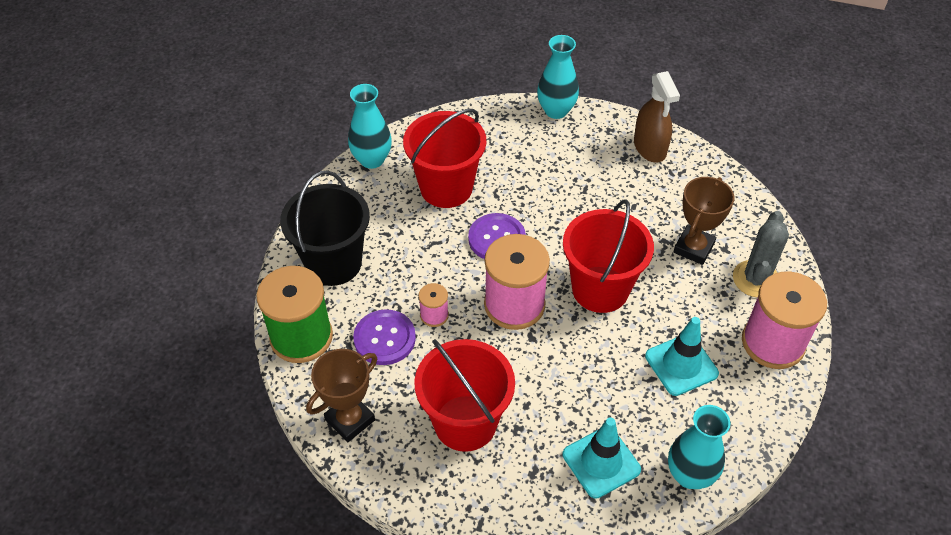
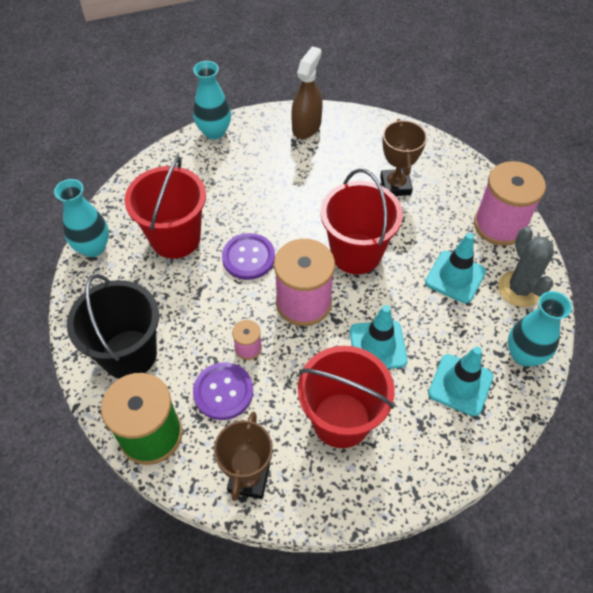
camera: 35 degrees left, 5 degrees up
(551, 381) = (378, 346): none -> turquoise traffic cone
(650, 148) = (306, 126): brown spray bottle -> brown spray bottle turned 105 degrees counterclockwise
(756, 279) = (453, 185): grey cactus -> grey cactus (519, 289)

